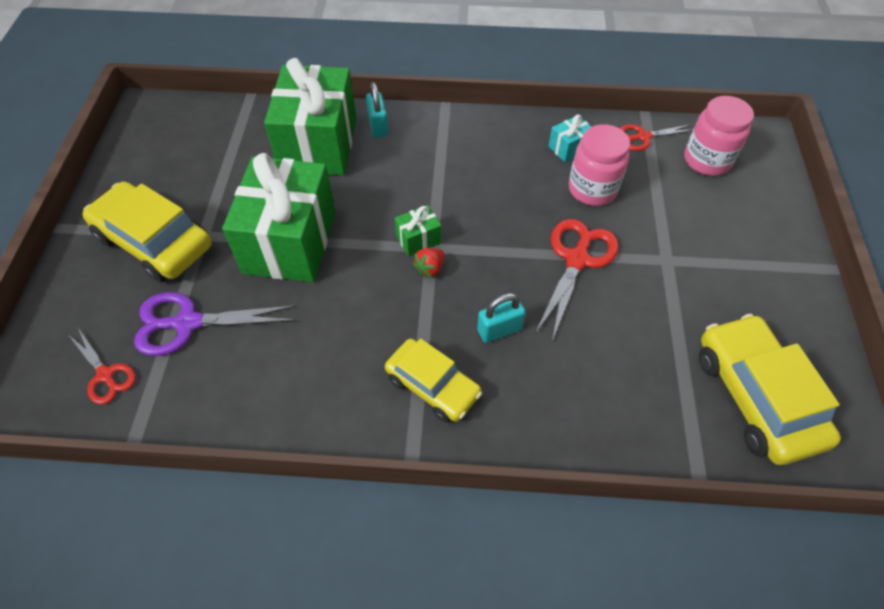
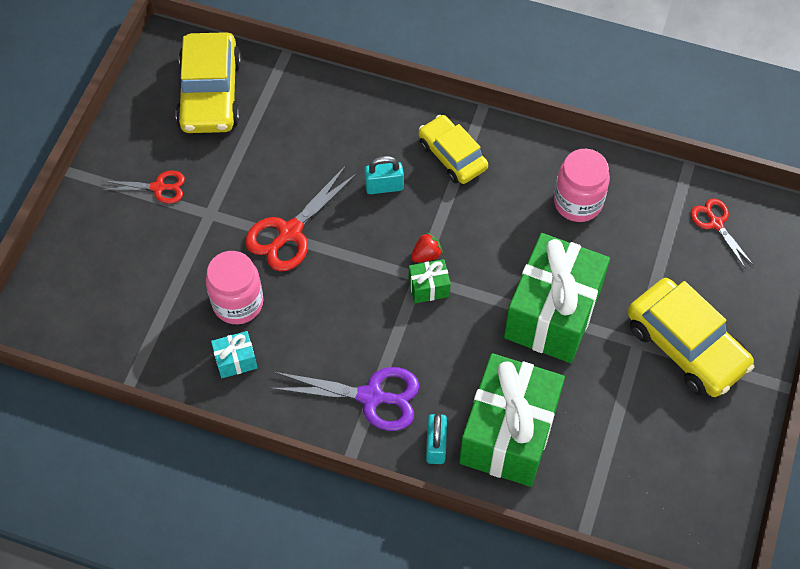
camera: 165 degrees left, 5 degrees up
(188, 323) = (649, 253): purple scissors -> purple scissors (371, 397)
(643, 137) = (148, 356): red scissors -> red scissors (158, 187)
(707, 160) = (102, 309): pink jar -> pink jar (578, 202)

